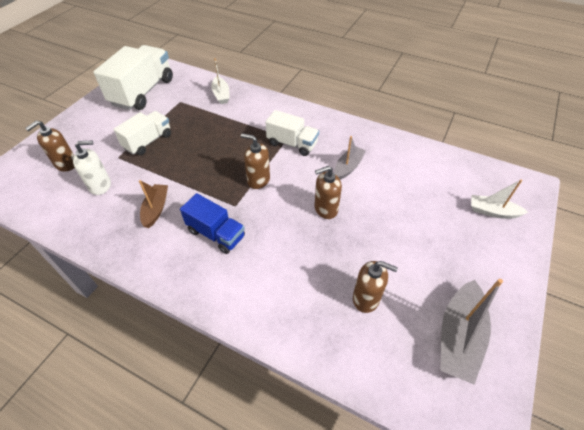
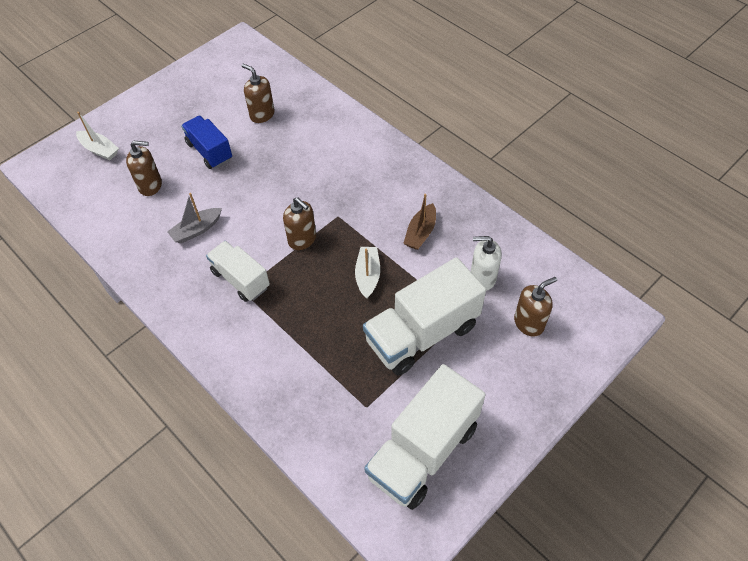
camera: 160 degrees left, 5 degrees up
(148, 141) = (422, 333): white truck -> white truck, size x1.67
(216, 234) = (365, 192): blue truck -> blue truck (209, 151)
(221, 95) = (299, 405): white boat -> white boat (368, 275)
(325, 209) = (250, 190): brown soap dispenser -> brown soap dispenser (150, 185)
(458, 337) = (214, 80): grey boat -> none

